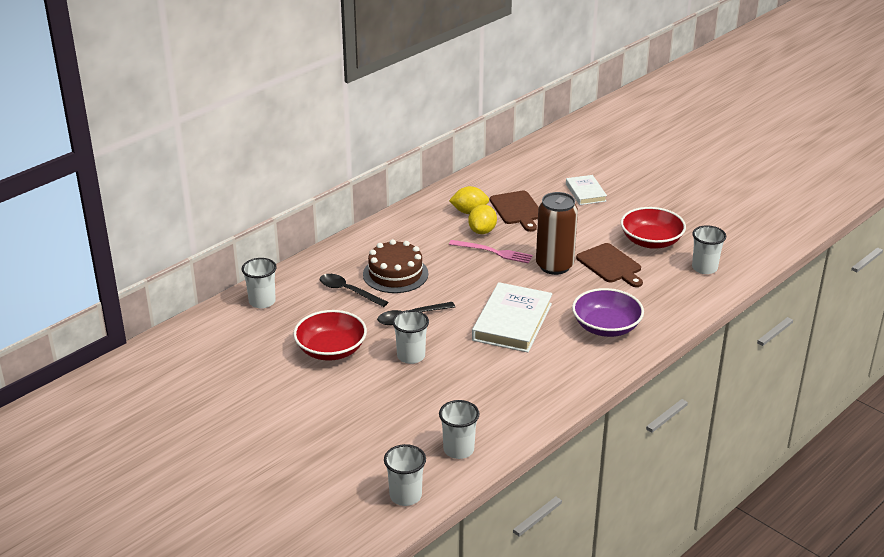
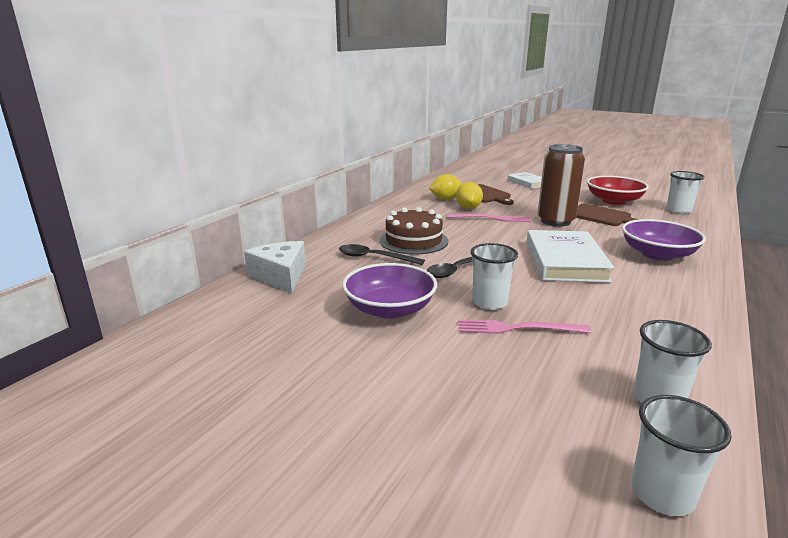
camera: 15 degrees left, 10 degrees down
(262, 302) = (280, 276): white cup -> white cheese
(331, 350) = (389, 309): red bowl -> purple bowl
(413, 383) = (517, 328): none -> pink fork

